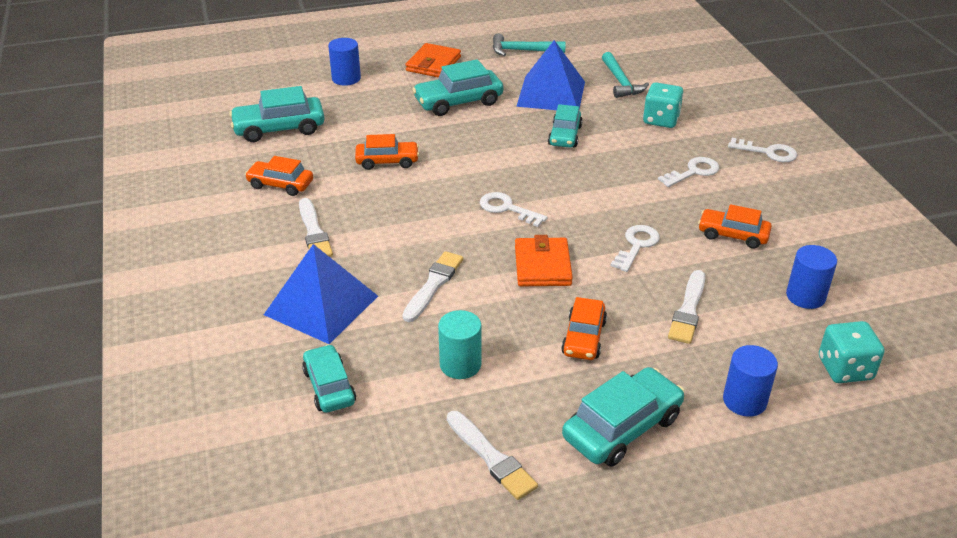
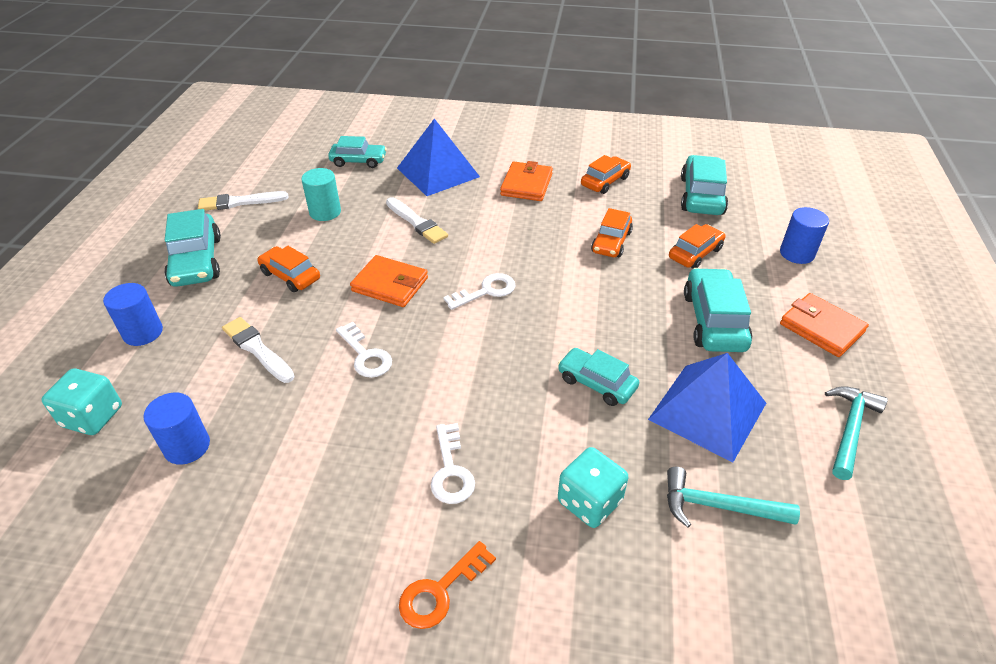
camera: 115 degrees right, 5 degrees up
(314, 232) = (526, 185): white brush -> orange wallet
(733, 235) = (317, 441): orange car -> orange car (695, 253)
(768, 152) = (440, 591): white key -> orange key

